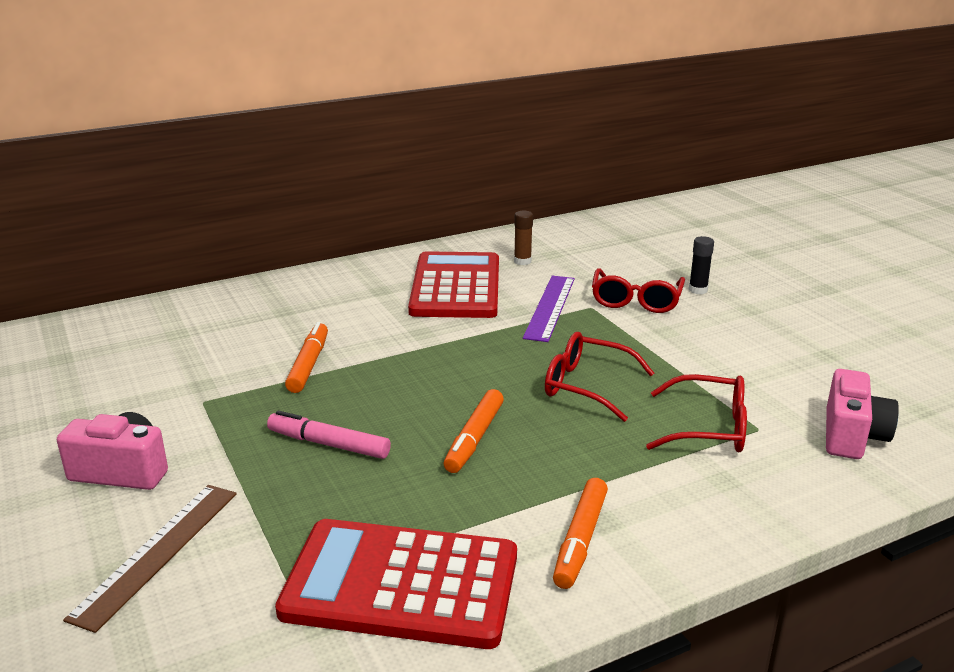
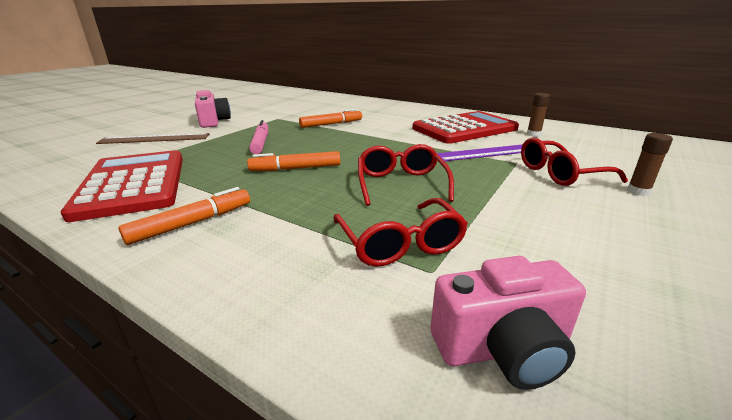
camera: 60 degrees right, 0 degrees up
(580, 540) = (192, 223): orange marker -> orange marker turned 150 degrees clockwise
(698, 290) = (638, 191): black glue stick -> brown glue stick

